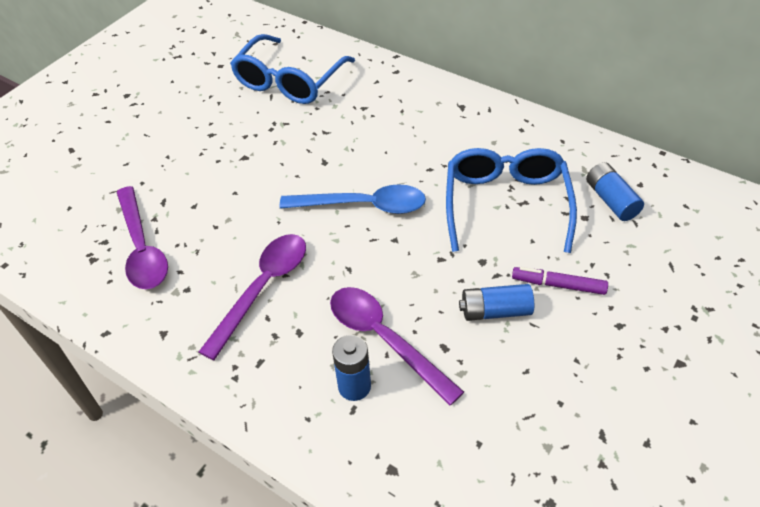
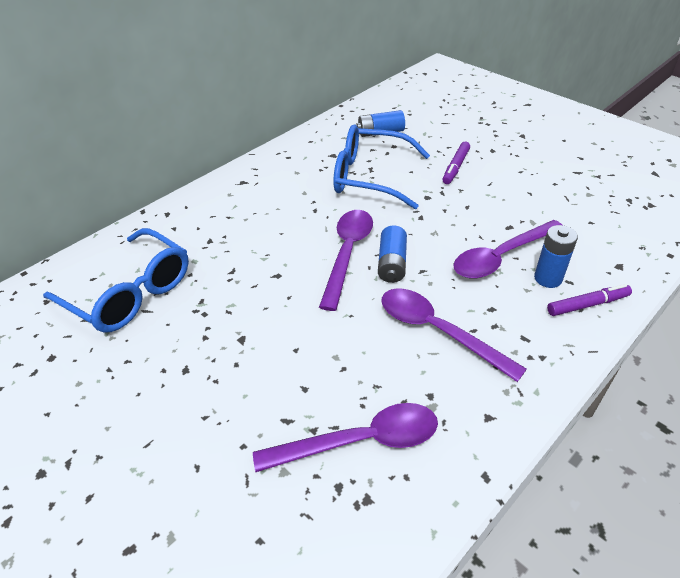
camera: 80 degrees left, 5 degrees down
(315, 425) = (587, 305): none -> purple marker
(363, 205) = (347, 254): blue spoon -> purple spoon
(495, 311) = (476, 198): blue battery -> blue battery (392, 263)

